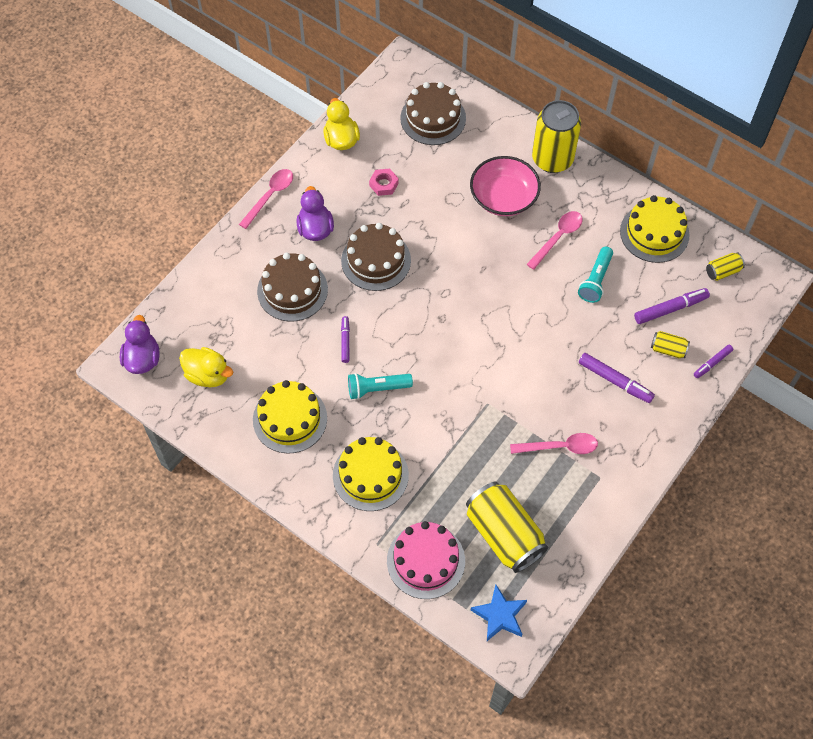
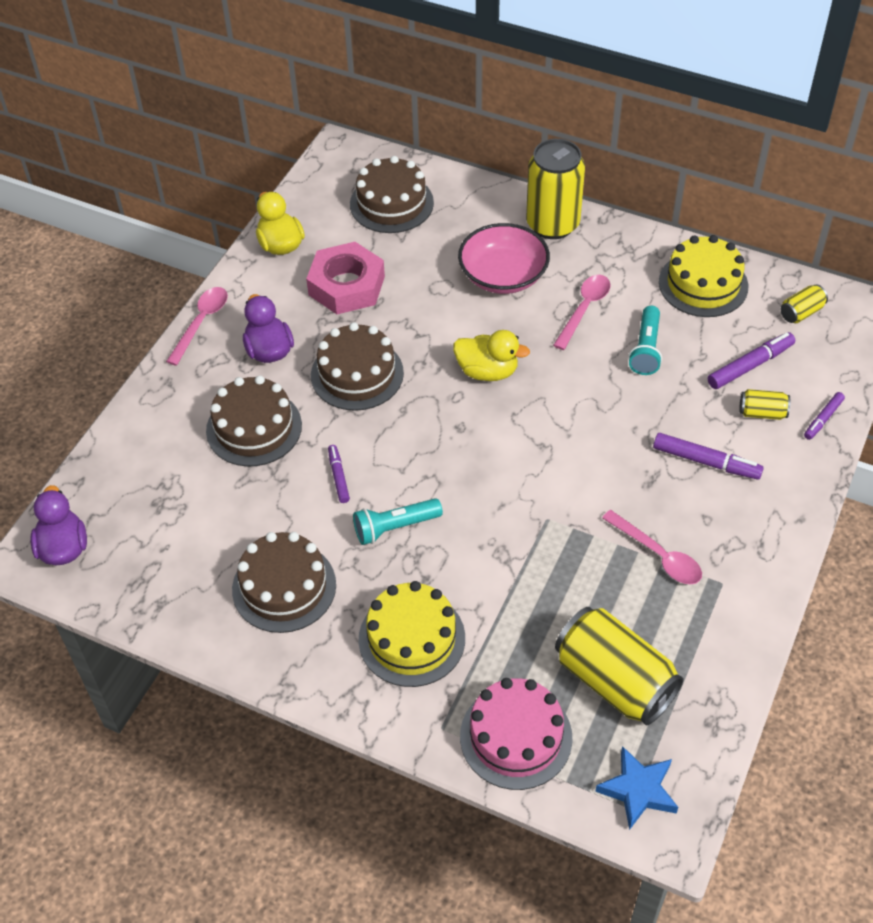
camera: 10 degrees left, 10 degrees down
(208, 375) = (159, 552): yellow duck -> yellow duck (487, 371)
(290, 419) = (284, 587): yellow cake -> brown cake
(384, 184) = (346, 285): pink nut -> pink nut, size x2.07
(560, 447) = (658, 555): pink spoon -> pink spoon turned 60 degrees clockwise

